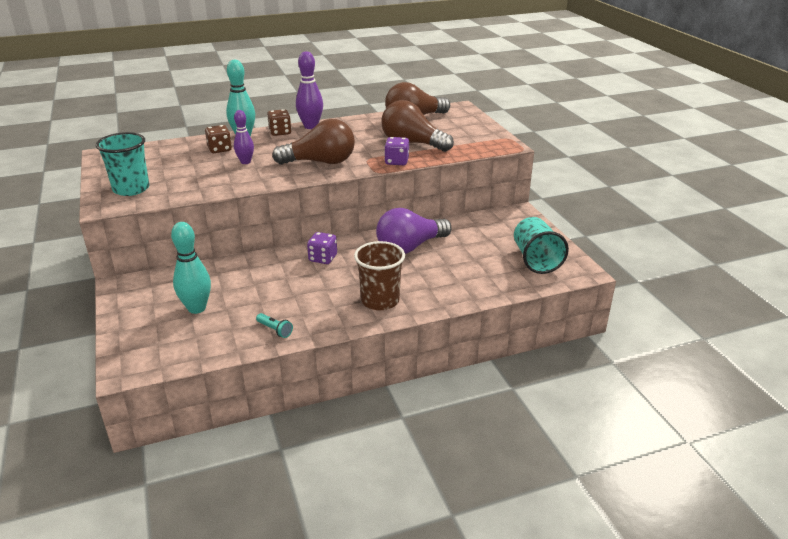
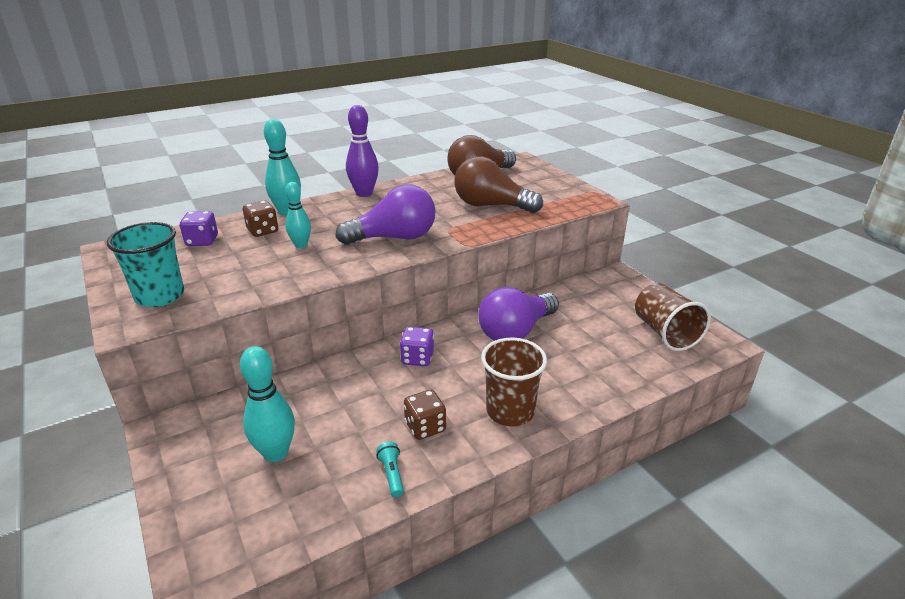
camera: 10 degrees left, 0 degrees up
(245, 162) = (301, 245): purple bowling pin -> turquoise bowling pin
(275, 330) = (392, 474): turquoise flashlight -> turquoise flashlight turned 135 degrees counterclockwise
(280, 132) = (330, 203): brown dice -> brown dice (425, 427)
(321, 162) = (394, 238): brown light bulb -> purple light bulb
(396, 161) = (484, 230): purple dice -> purple dice (202, 241)
(536, 260) = (665, 333): turquoise cup -> brown cup

